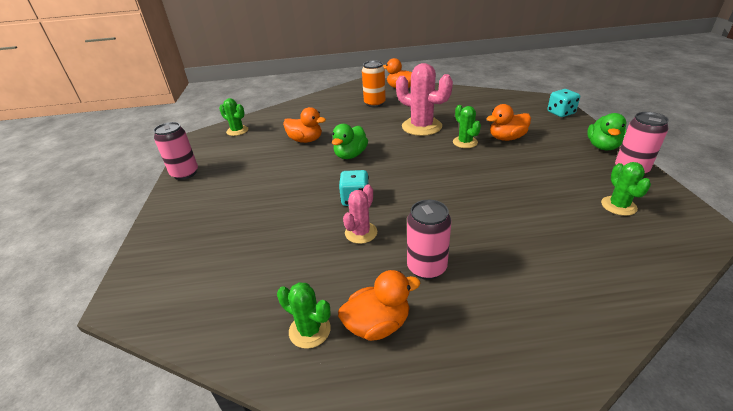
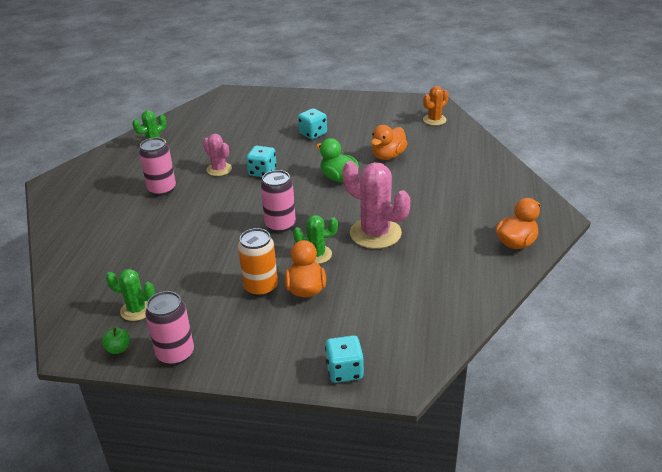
camera: 105 degrees right, 0 degrees up
(185, 173) = (361, 100): pink can -> pink can (280, 225)
(237, 131) = (434, 120): green cactus -> orange cactus
(265, 187) = (313, 134): none -> turquoise dice
(374, 103) = (466, 211): orange can -> orange can (261, 287)
(377, 324) = (137, 165): orange duck -> none
(421, 127) = (375, 233): pink cactus -> pink cactus turned 75 degrees clockwise
(602, 146) = (233, 360): green duck -> none
(666, 198) = (118, 349): none -> green apple

